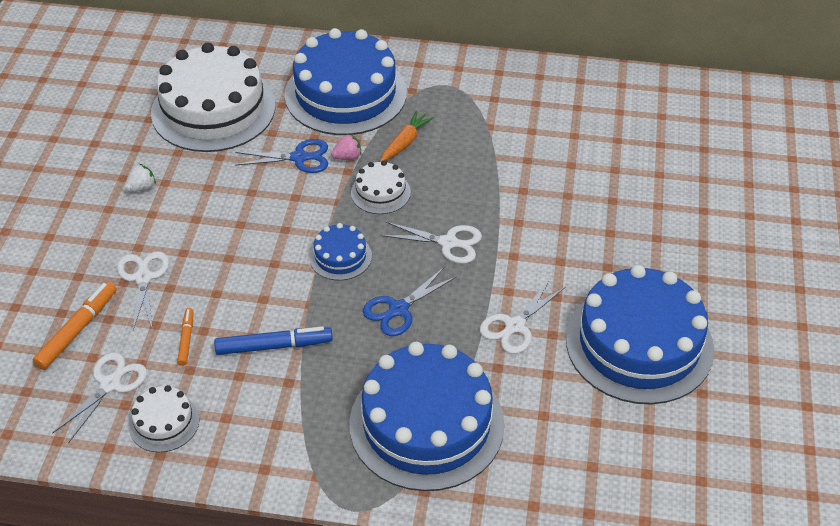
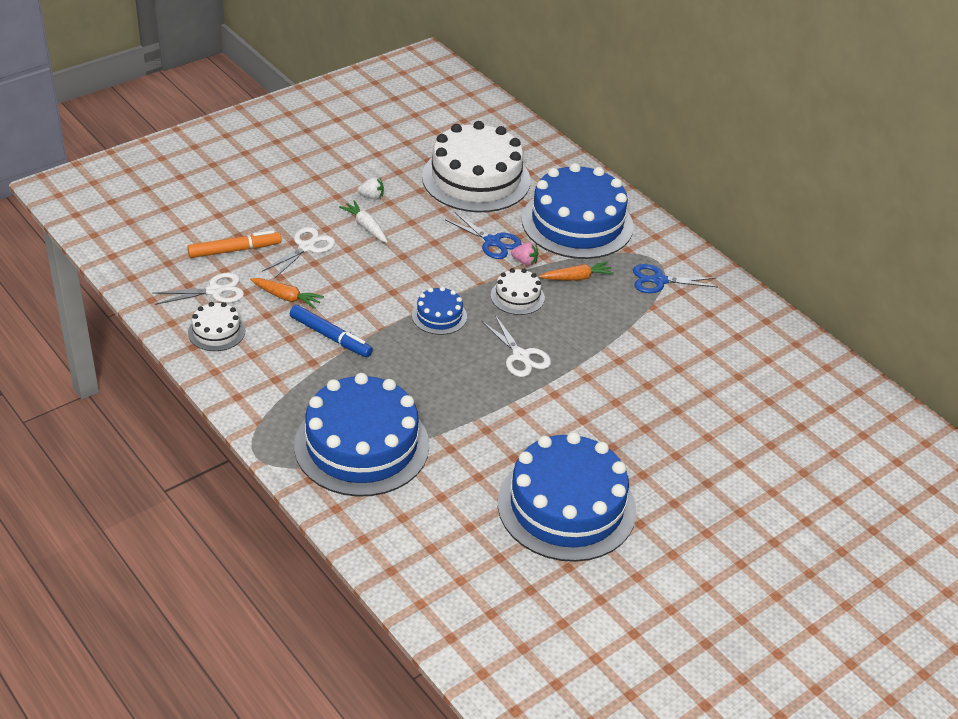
camera: 40 degrees right, 5 degrees down
(173, 220) = (366, 227): none -> white carrot
(186, 339) = (286, 297): orange marker -> orange carrot
(398, 309) = (434, 371): blue scissors -> blue scissors (659, 280)
(515, 326) = (495, 434): white scissors -> none

